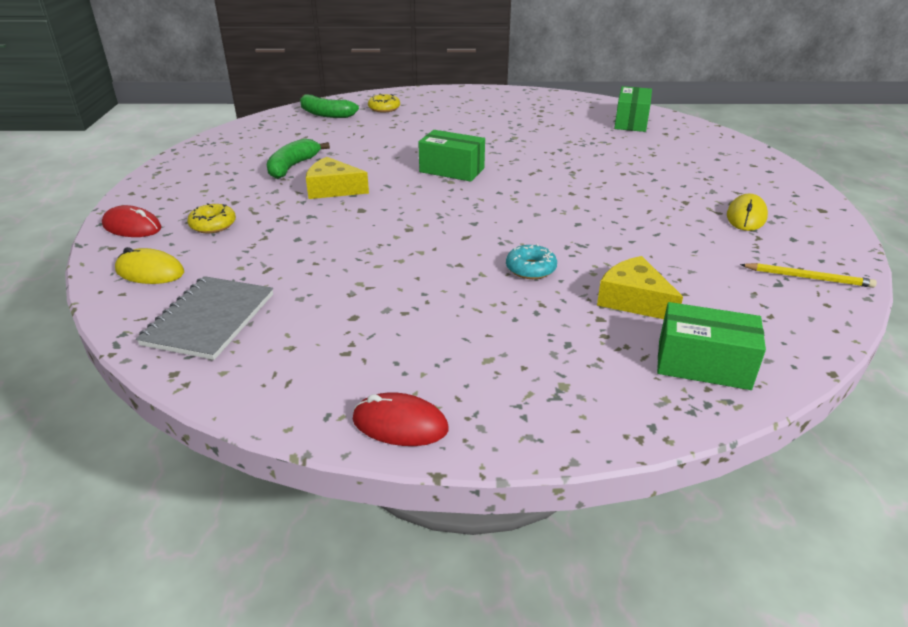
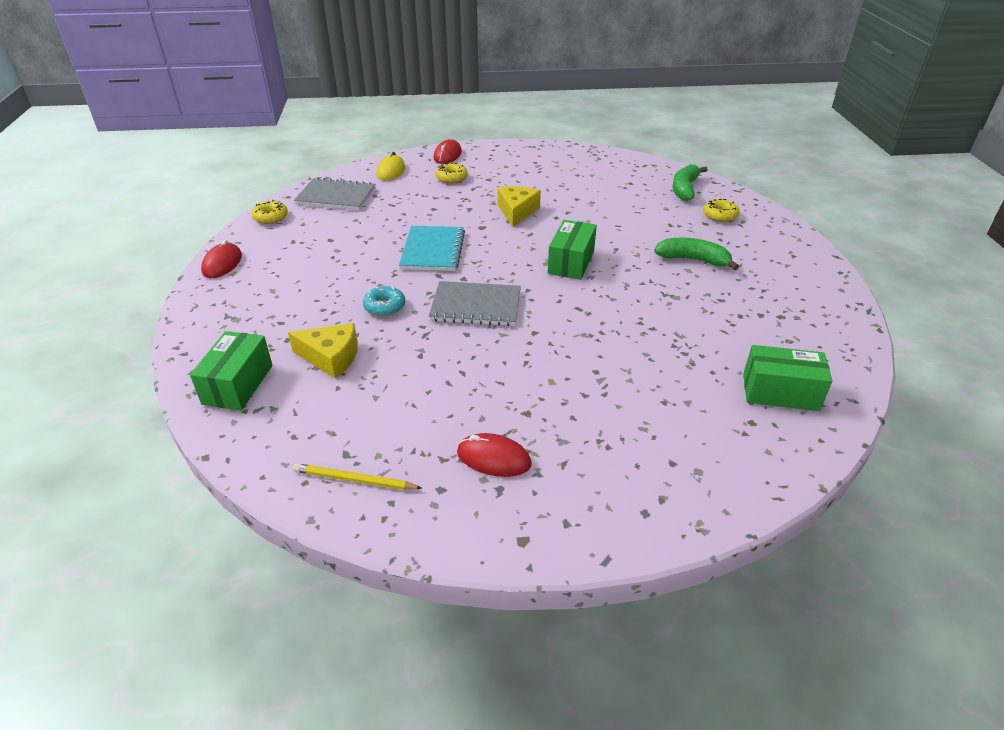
camera: 85 degrees right, 5 degrees up
(249, 385) = (270, 217): none -> yellow donut
(292, 167) = (556, 190): green banana -> green banana (693, 260)
(408, 239) = (433, 250): none -> turquoise notebook
(529, 217) = (476, 306): none -> grey notebook
(634, 300) = (331, 357): yellow cheese -> yellow cheese turned 60 degrees clockwise
(746, 216) = (493, 458): yellow mouse -> red mouse
(808, 278) = (354, 480): yellow pencil -> yellow pencil turned 90 degrees clockwise

